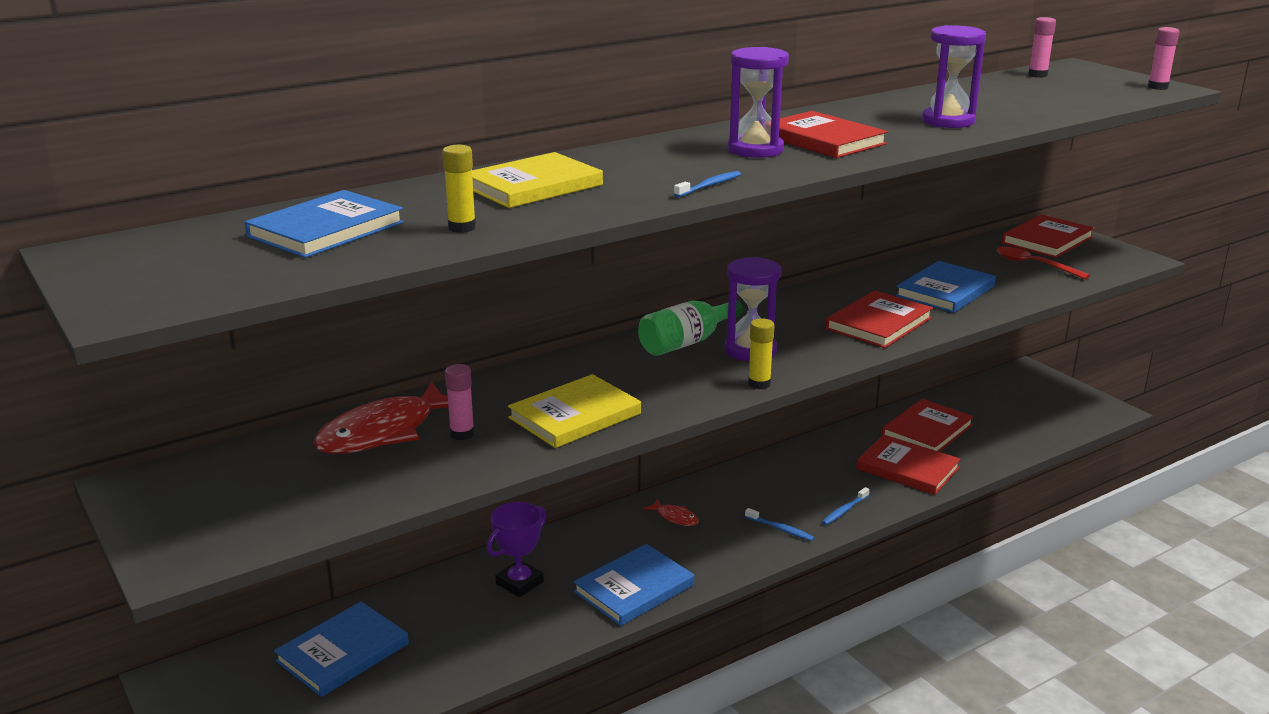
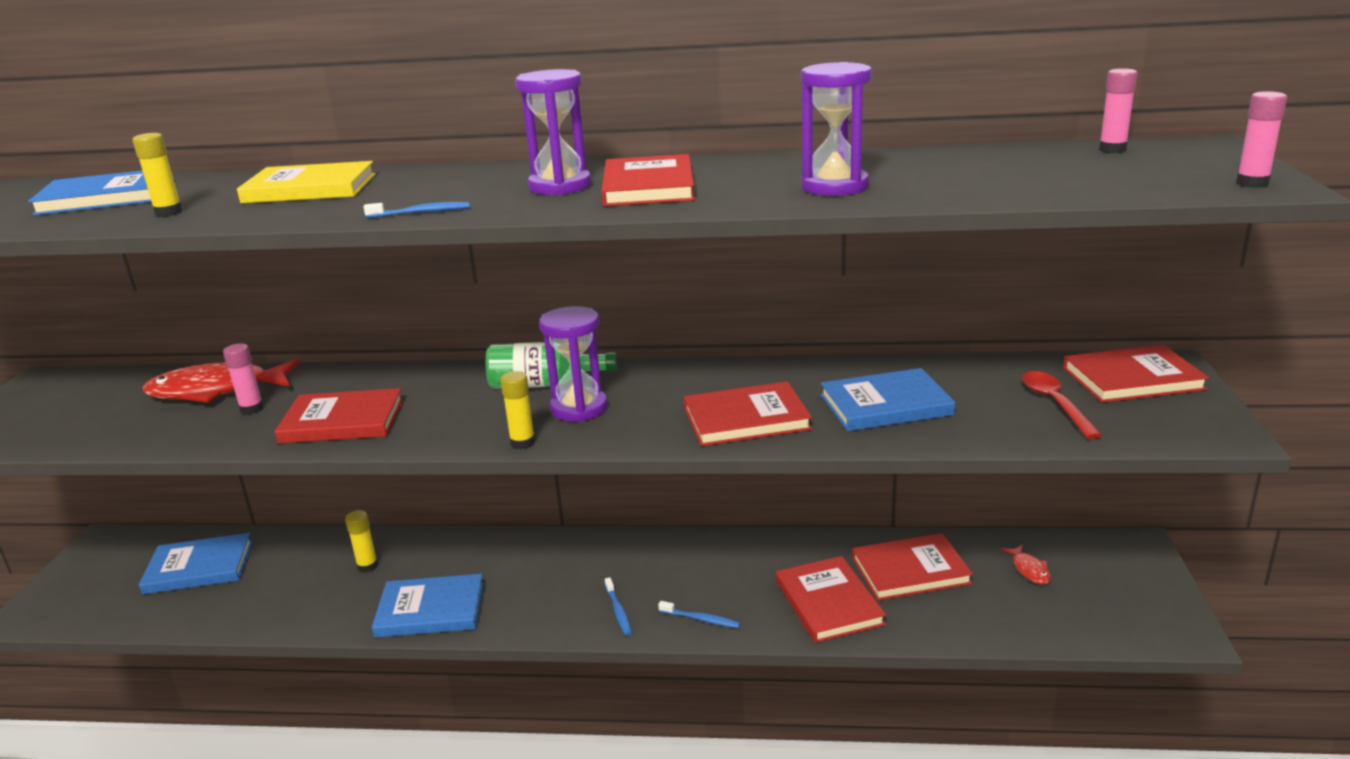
camera: 40 degrees right, 0 degrees up
(519, 583) = (367, 566): purple trophy -> yellow glue stick
(575, 416) = (342, 421): yellow book -> red book
(675, 517) = (552, 561): red fish -> red fish (1029, 570)
(844, 511) = (701, 619): blue toothbrush -> blue toothbrush turned 150 degrees counterclockwise

